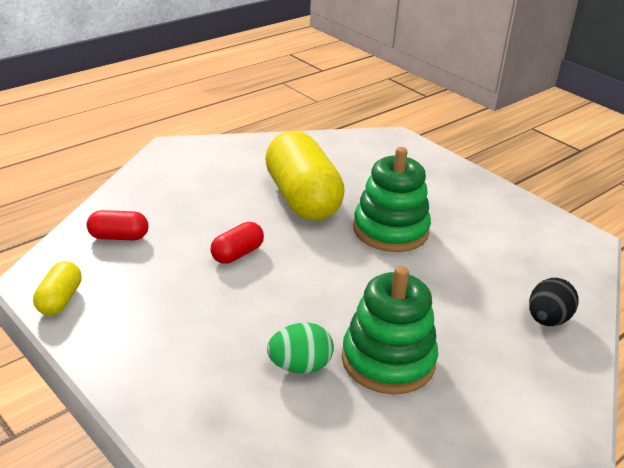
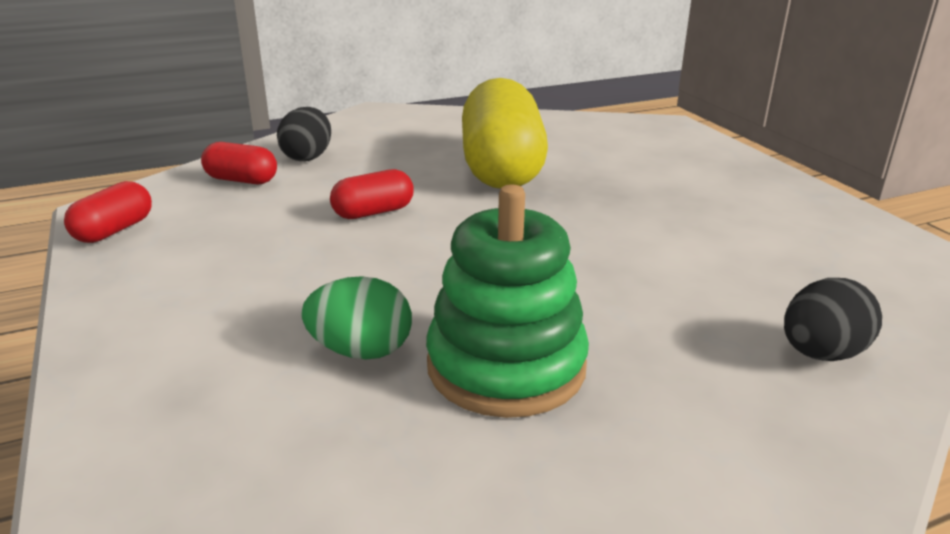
camera: 20 degrees right, 5 degrees down
(59, 300) = (114, 230): yellow capsule -> red capsule
(152, 206) = (307, 157): none -> black egg
(390, 230) = (606, 212): green stacking toy -> none

